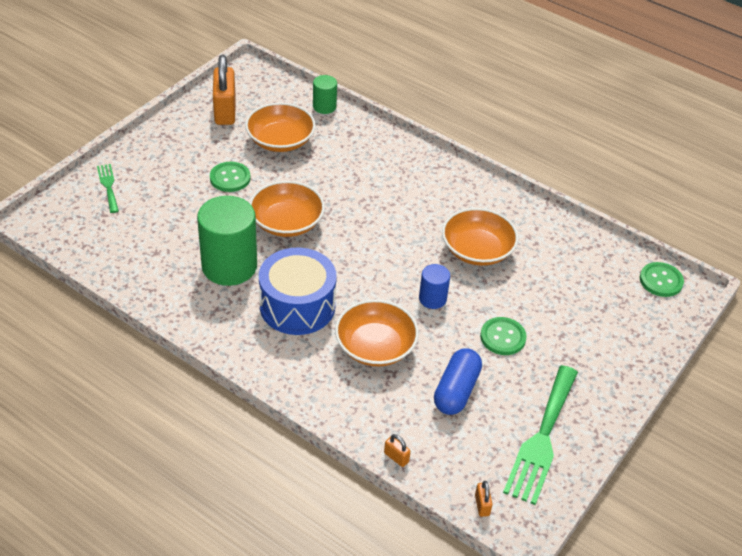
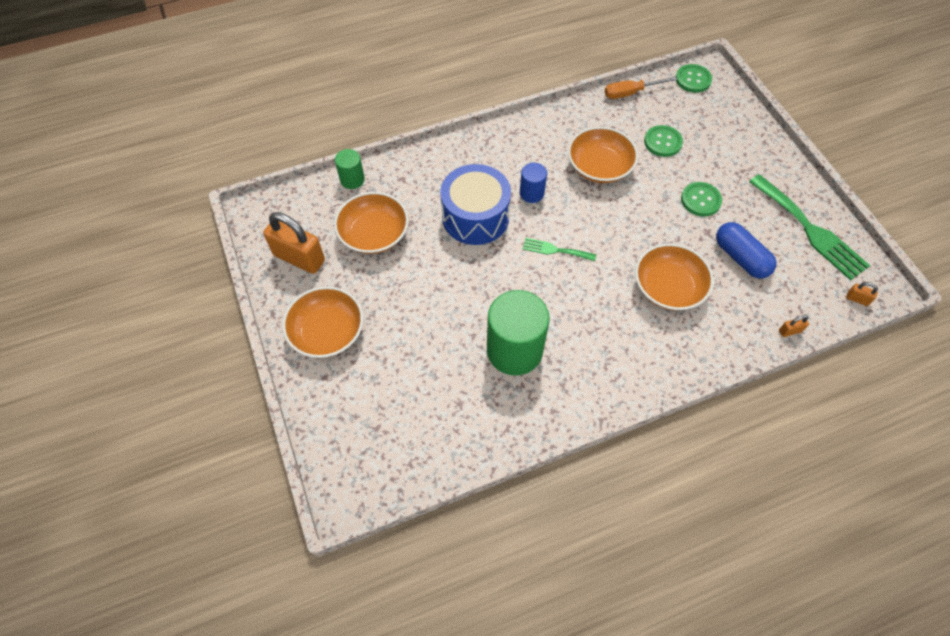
camera: 55 degrees left, 15 degrees up
(108, 186) = (337, 406): green fork -> green fork (555, 250)
(230, 178) = (397, 297): green button -> green button (662, 142)
(287, 222) = (485, 280): orange bowl -> orange bowl (327, 332)
(297, 306) = (593, 321): blue drum -> blue drum (475, 217)
(432, 299) = (636, 223): blue cylinder -> blue cylinder (531, 193)
(593, 240) = (630, 93): none -> orange screwdriver

